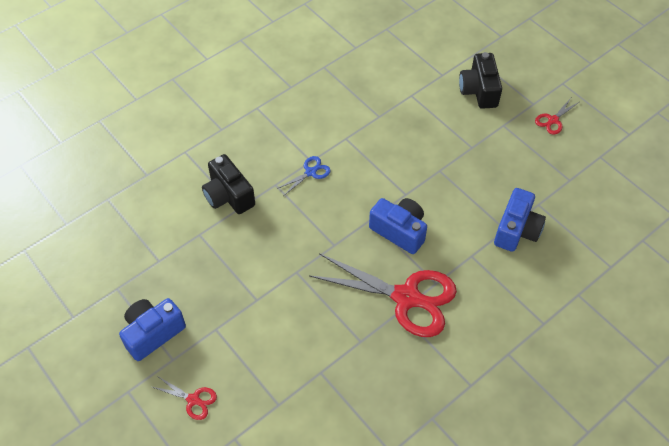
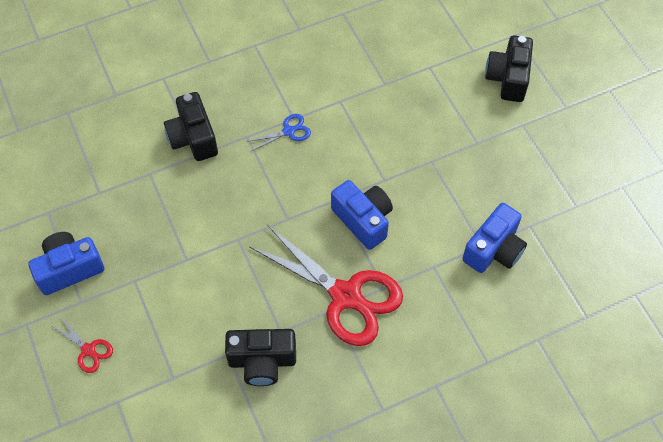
camera: 15 degrees right, 5 degrees up
(353, 370) = (262, 361): none -> black camera
(553, 120) = (581, 131): red scissors -> none

